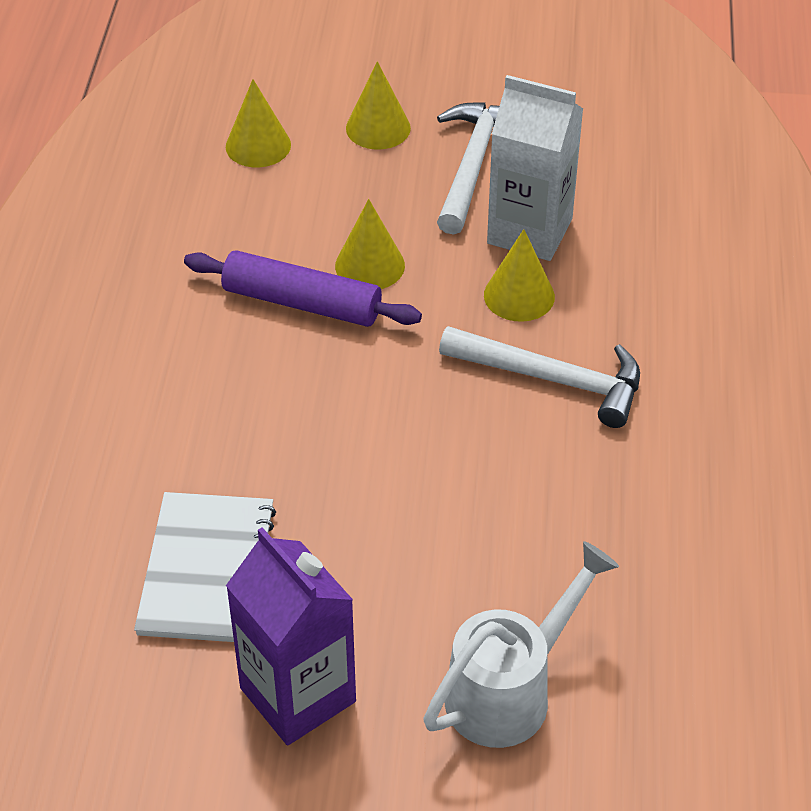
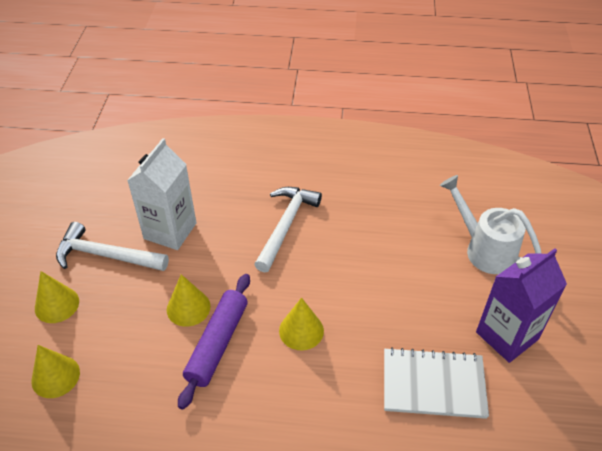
camera: 90 degrees left, 0 degrees up
(519, 295) = (222, 237): yellow cone -> yellow cone (301, 330)

